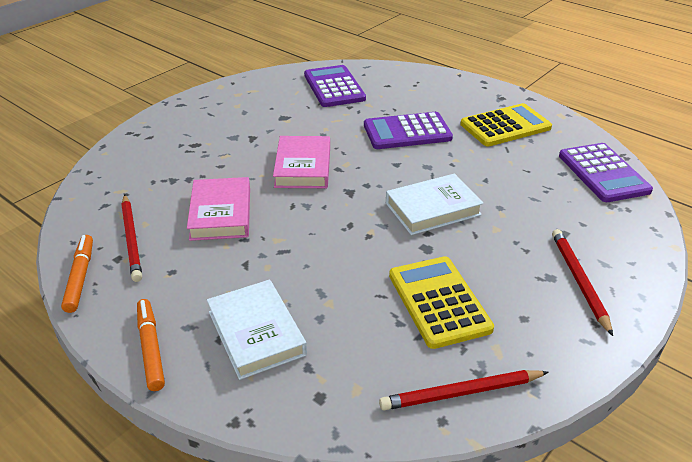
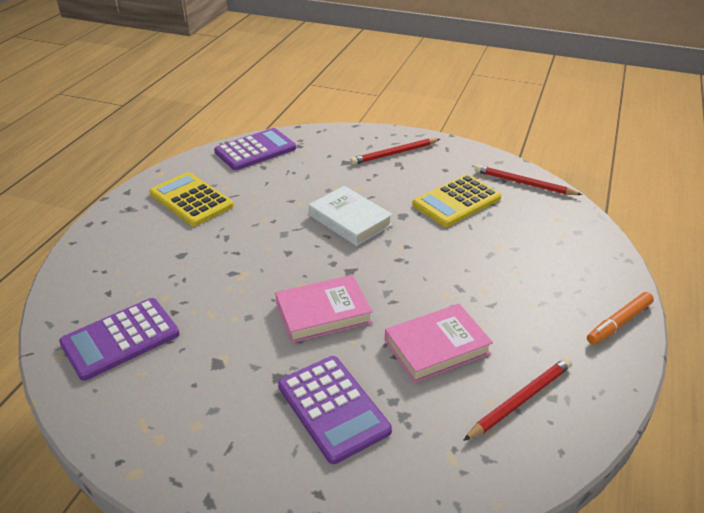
camera: 110 degrees left, 0 degrees up
(80, 277) = (597, 412): orange marker -> none
(256, 333) = (555, 274): white book -> none
(407, 132) = (222, 256): purple calculator -> purple calculator (333, 408)
(461, 392) = (524, 183): red pencil -> red pencil turned 150 degrees clockwise

